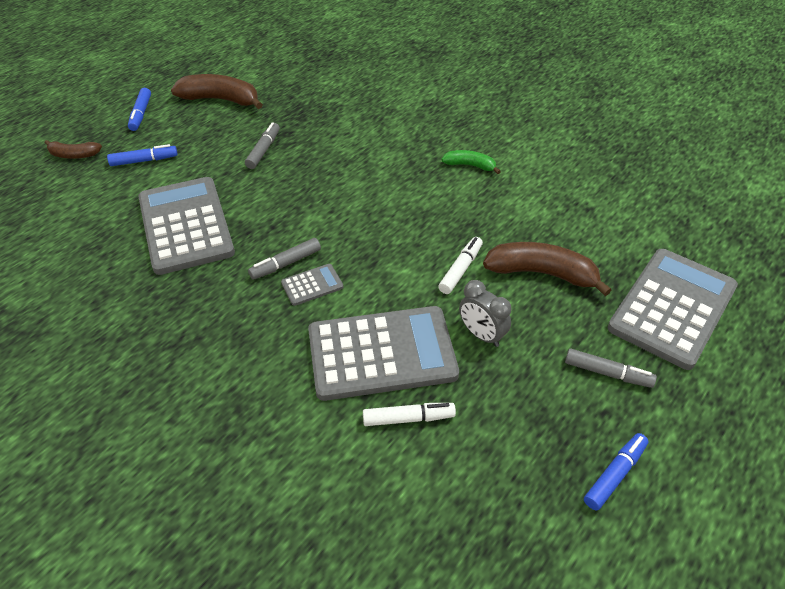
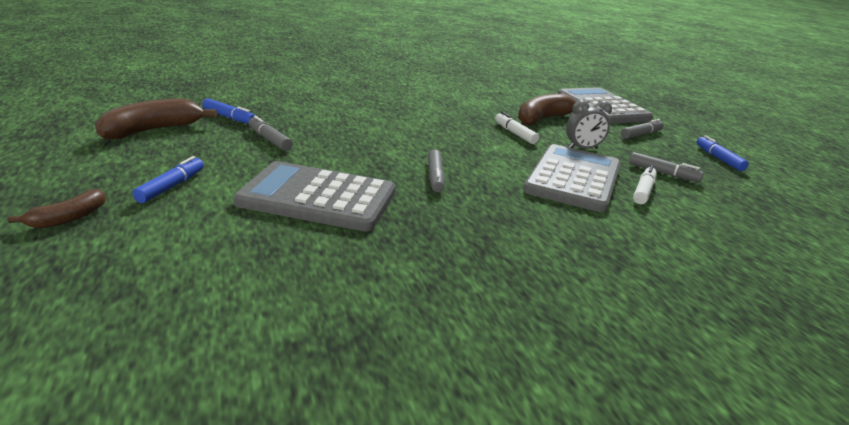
camera: 60 degrees left, 20 degrees down
(140, 114) = (82, 165): blue marker -> blue marker (229, 117)
(312, 285) = (473, 176): grey calculator -> none
(470, 165) = (413, 98): green banana -> none
(485, 425) = (663, 173): none -> grey marker

